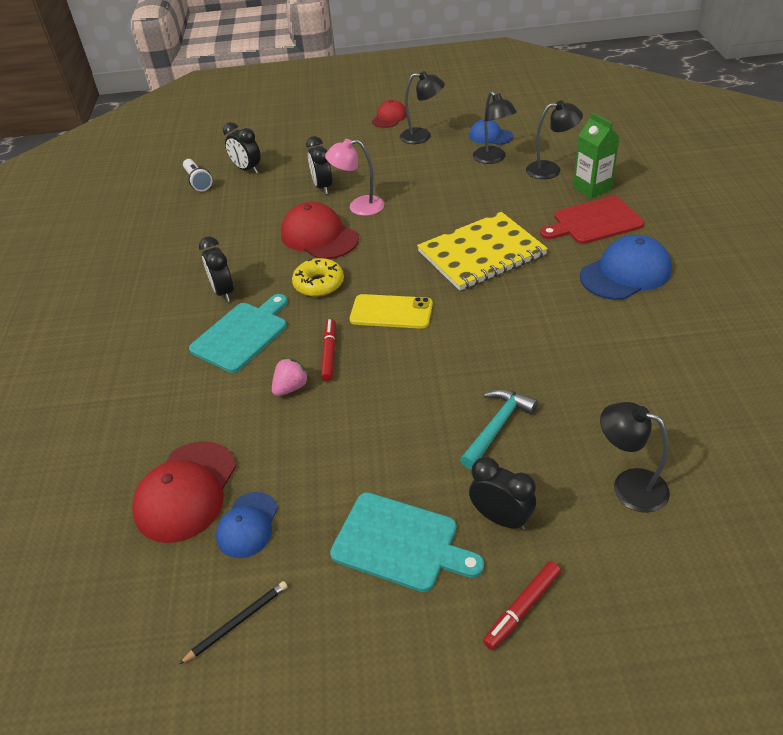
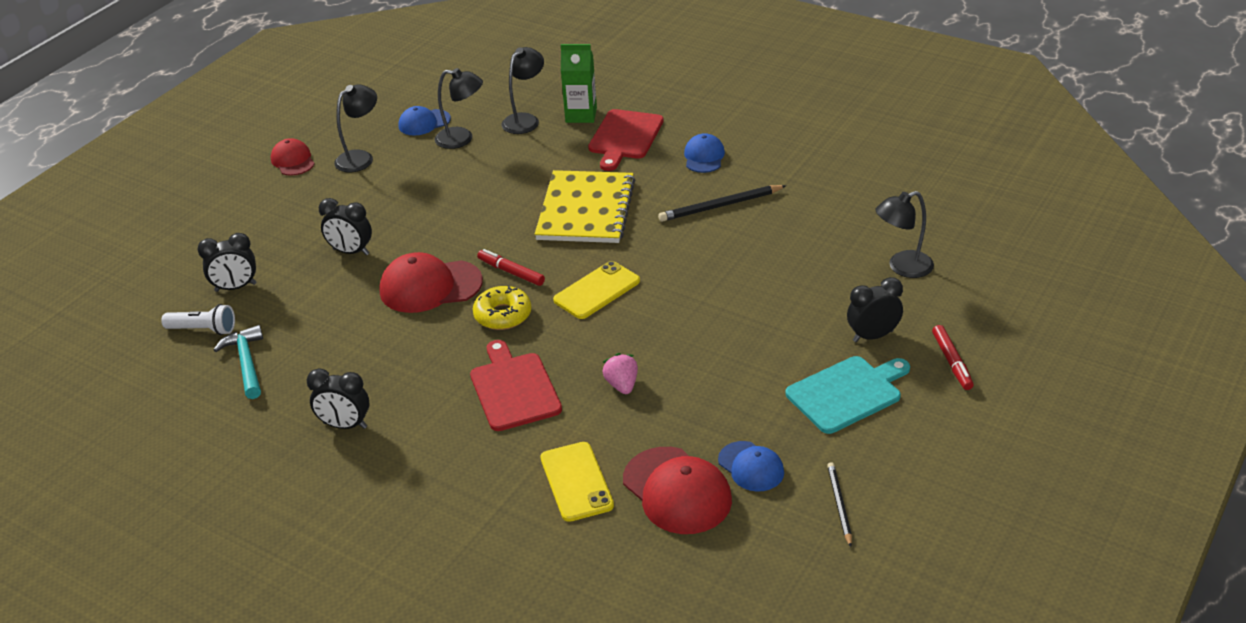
camera: 55 degrees left, 5 degrees down
(161, 425) = (576, 482): none -> yellow phone
(223, 292) = (433, 378): black clock -> black clock (345, 425)
(242, 334) = (513, 389): turquoise cutting board -> red cutting board
(329, 353) = (606, 347): red marker -> red marker (511, 272)
(359, 207) = (418, 244): pink lamp -> none
(497, 427) = (789, 297): turquoise hammer -> turquoise hammer (246, 363)
(572, 317) = (720, 206): none -> black pencil
(625, 273) = (704, 157): blue cap -> blue cap, size x0.60

